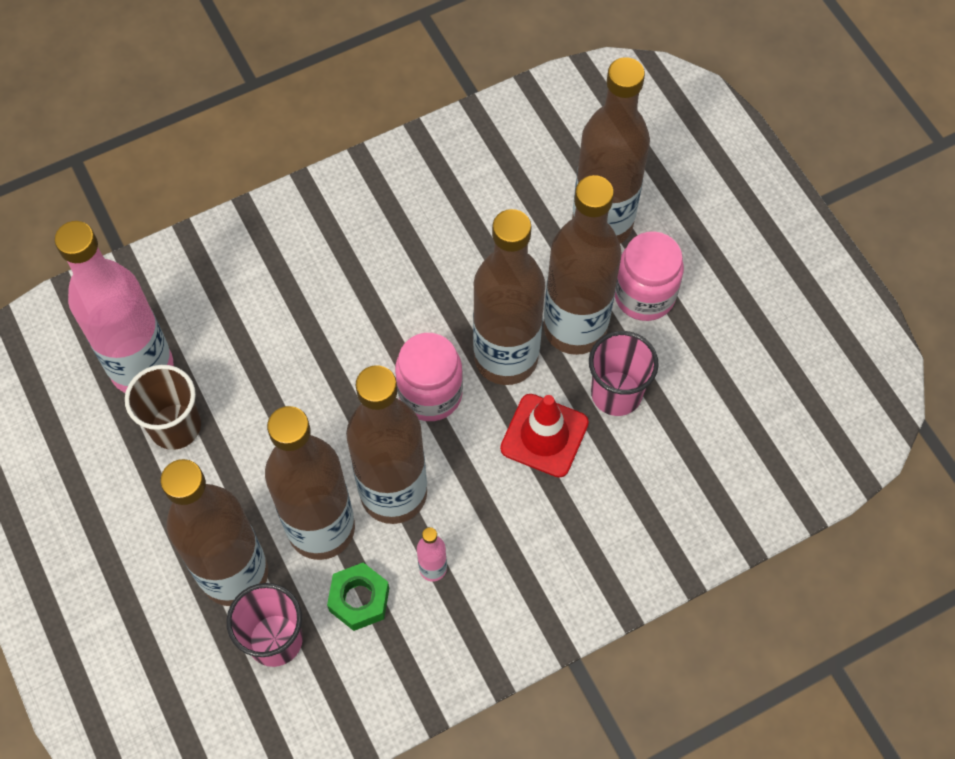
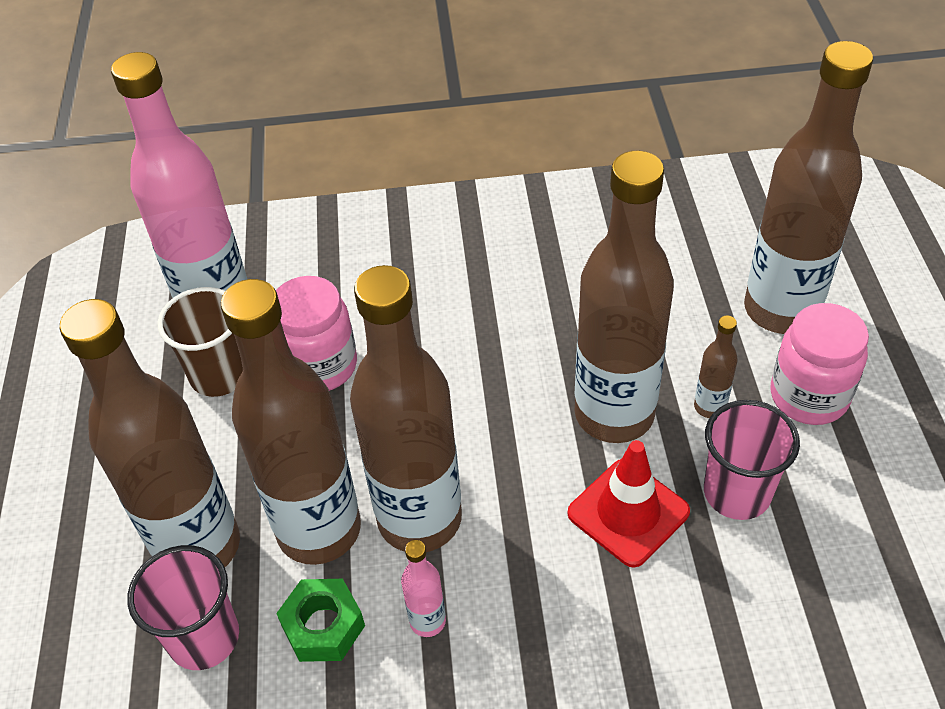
camera: 25 degrees right, 15 degrees down
(430, 394) = (510, 425): pink jar -> pink jar (320, 366)
(575, 328) = (709, 407): brown bottle -> brown bottle, size x0.40

